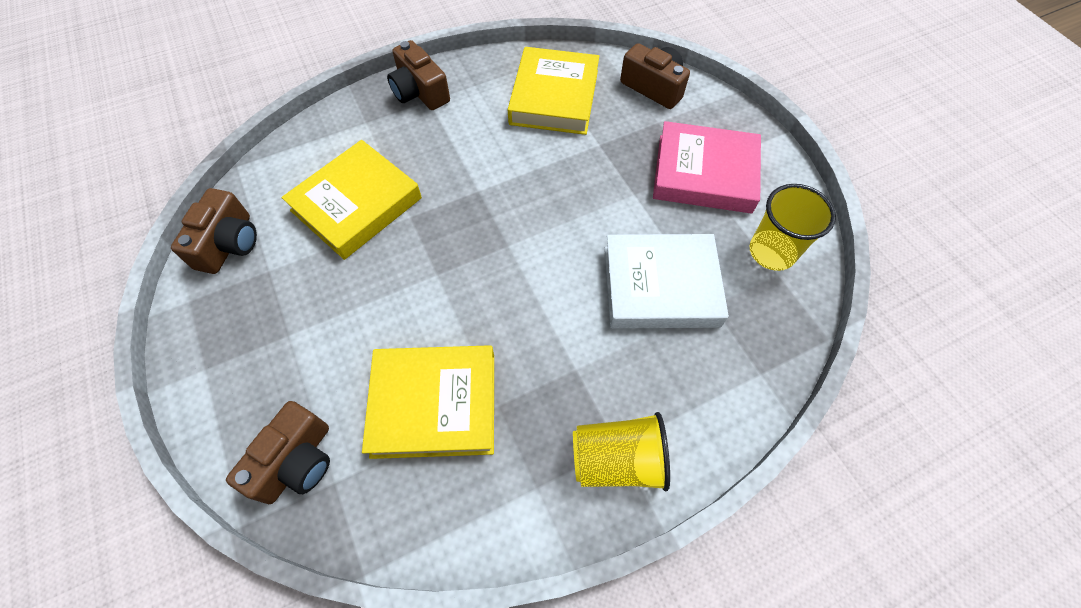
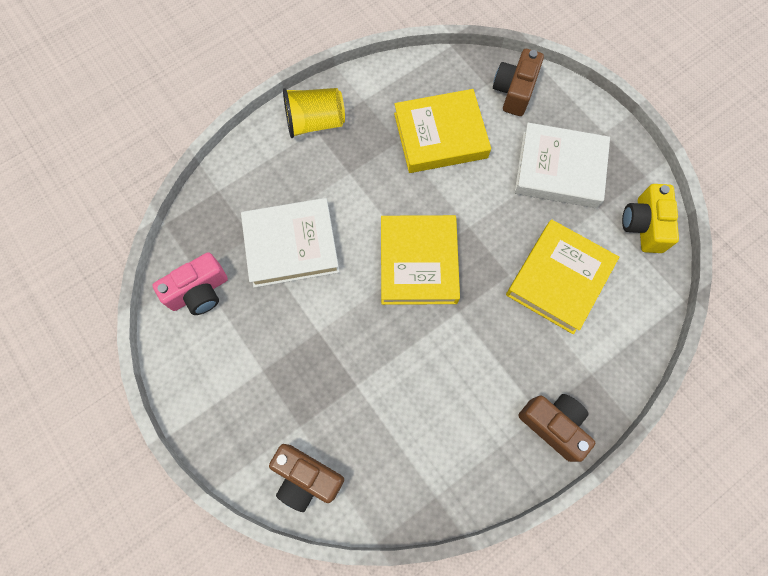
camera: 170 degrees right, 10 degrees up
(229, 244) = (644, 225): brown camera -> yellow camera
(293, 326) = (559, 170): none -> white book
(554, 97) = (411, 443): yellow book -> yellow book (418, 262)
(704, 173) = (254, 366): pink book -> none
(772, 252) = (199, 292): yellow cup -> pink camera

